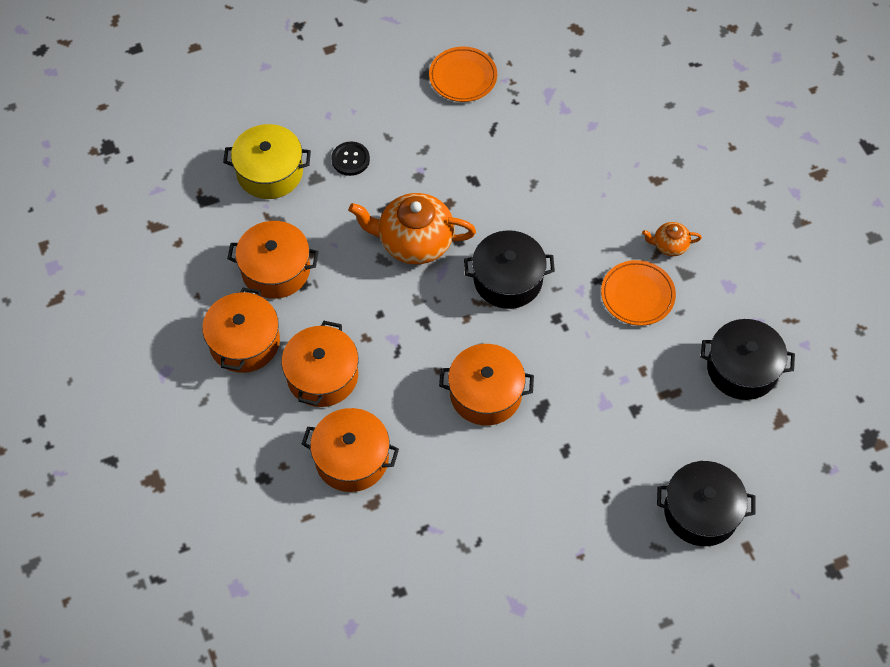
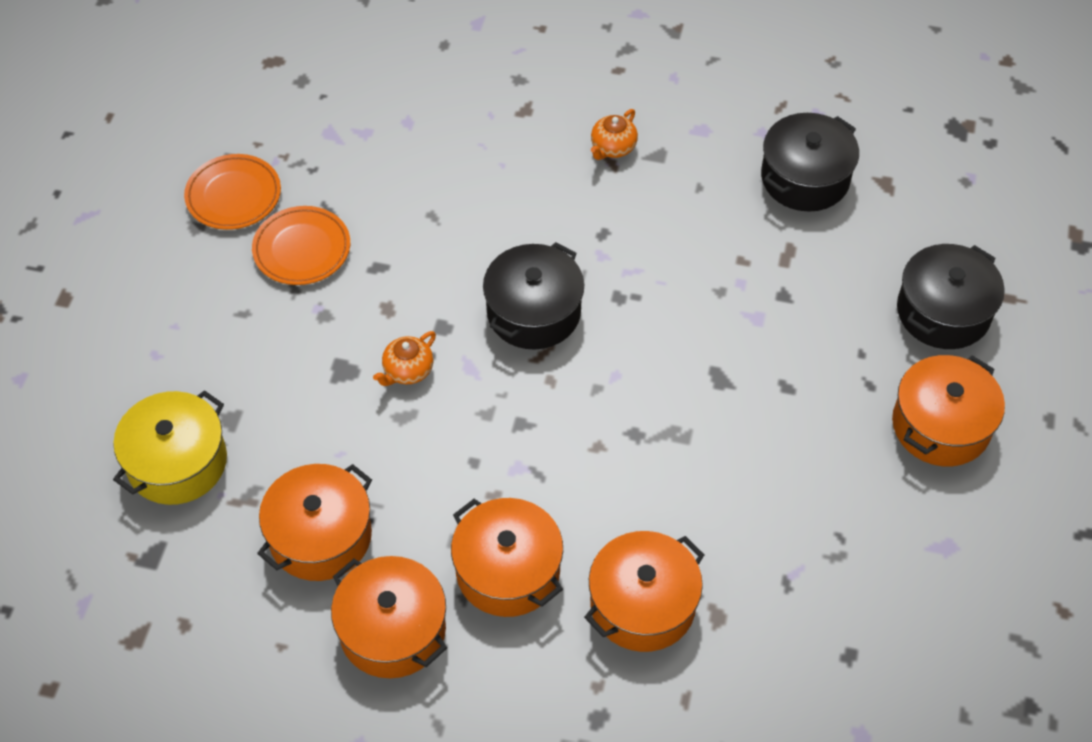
camera: 55 degrees left, 5 degrees down
(350, 159) = (239, 368): black button -> none
(414, 241) = (407, 371): orange teapot -> orange teapot, size x0.48
(485, 394) = (660, 419): orange pot -> orange pot (941, 425)
(637, 295) = (649, 210): orange plate -> orange plate (302, 249)

